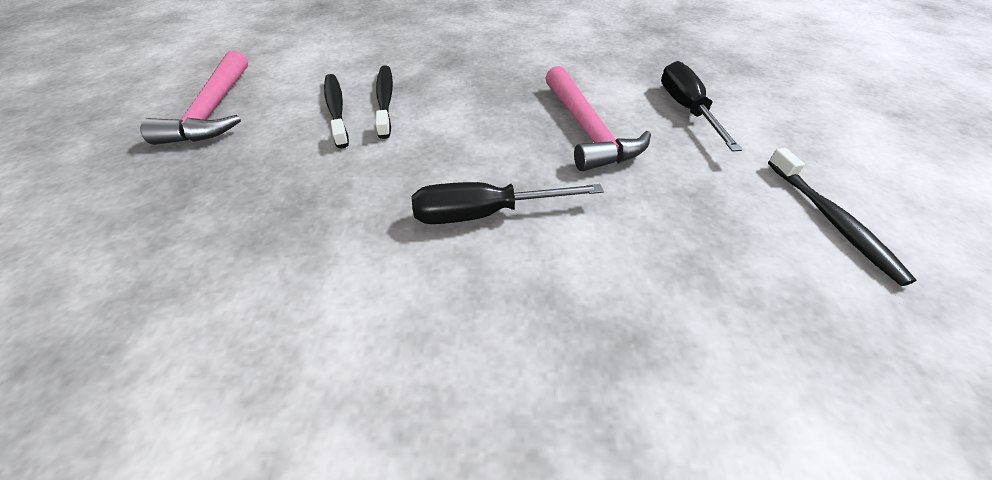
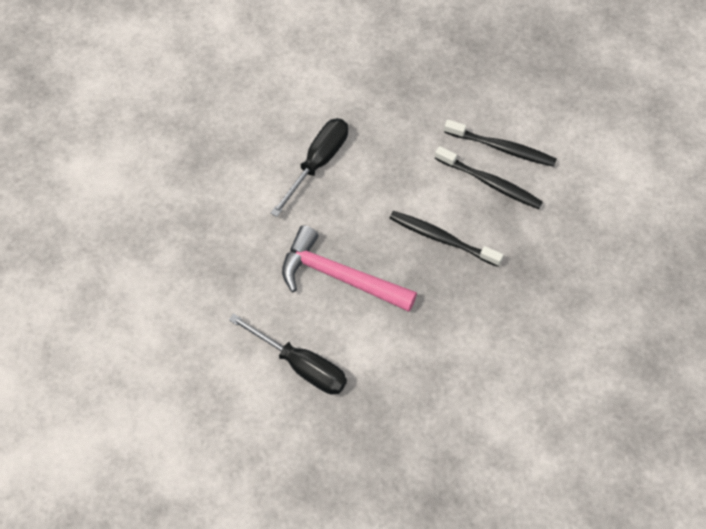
camera: 130 degrees right, 15 degrees up
(213, 111) = (562, 80): pink hammer -> none
(831, 220) = (153, 320): black toothbrush -> black toothbrush (442, 239)

